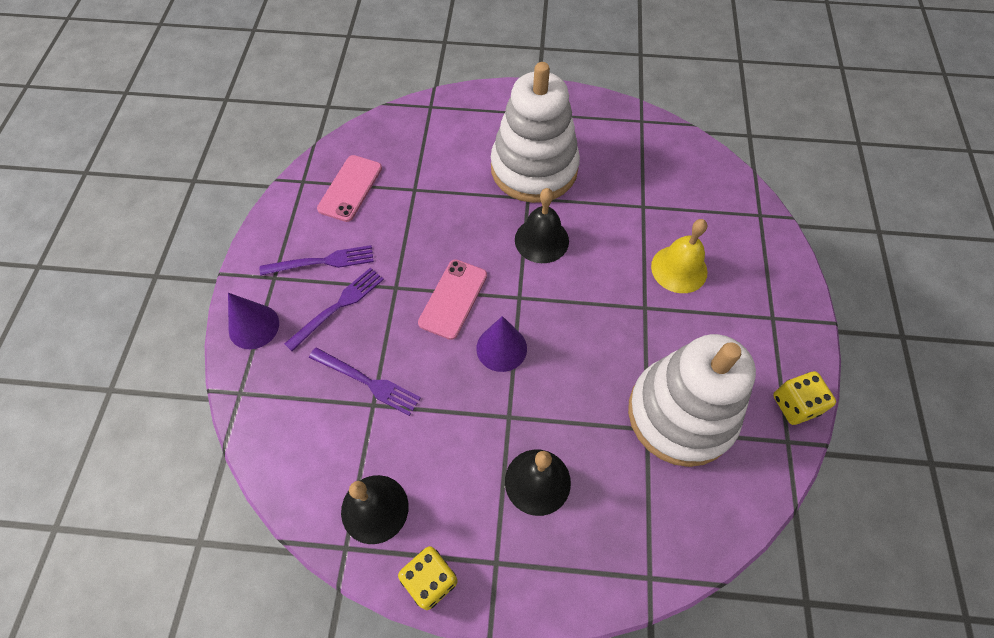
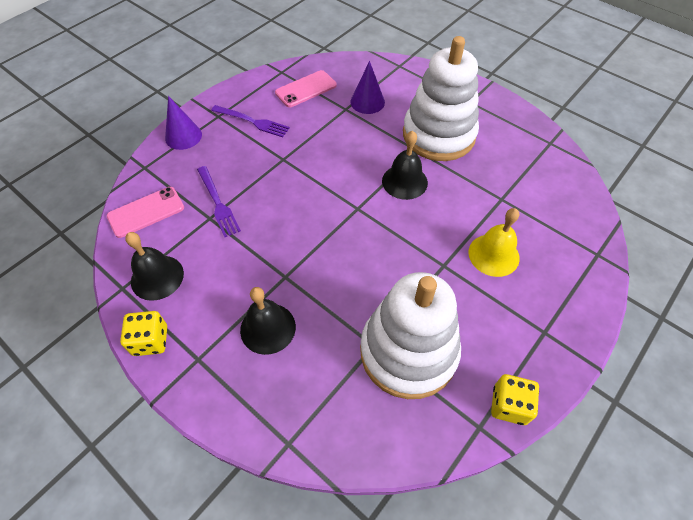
camera: 35 degrees right, 5 degrees down
(339, 305) = (240, 151): purple fork -> none
(453, 299) = (312, 185): pink phone -> pink phone (146, 212)
(501, 348) = (317, 232): purple cone -> purple cone (367, 102)

